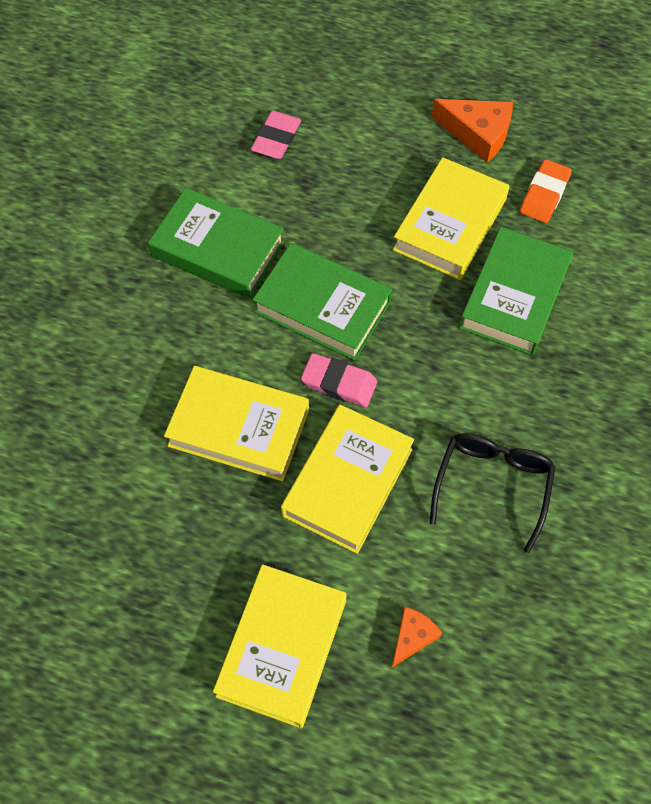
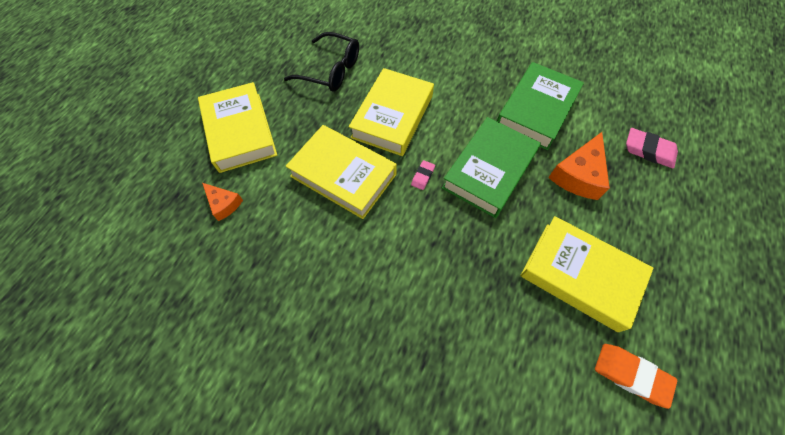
camera: 95 degrees right, 0 degrees up
(282, 648) = (240, 132): yellow book -> yellow book turned 45 degrees clockwise
(339, 383) = (423, 176): pink eraser -> pink eraser, size x0.56
(478, 134) = (697, 317): orange cheese -> orange cheese (578, 175)
(492, 485) = (324, 274): black glasses -> black glasses (331, 70)
(514, 296) = (504, 322): green book -> none

